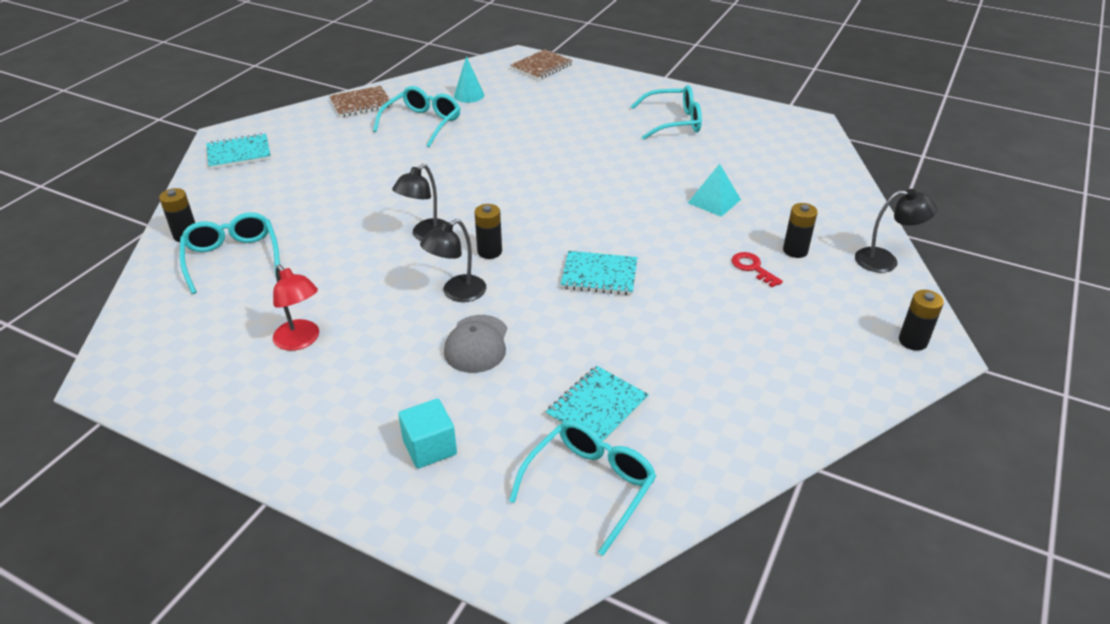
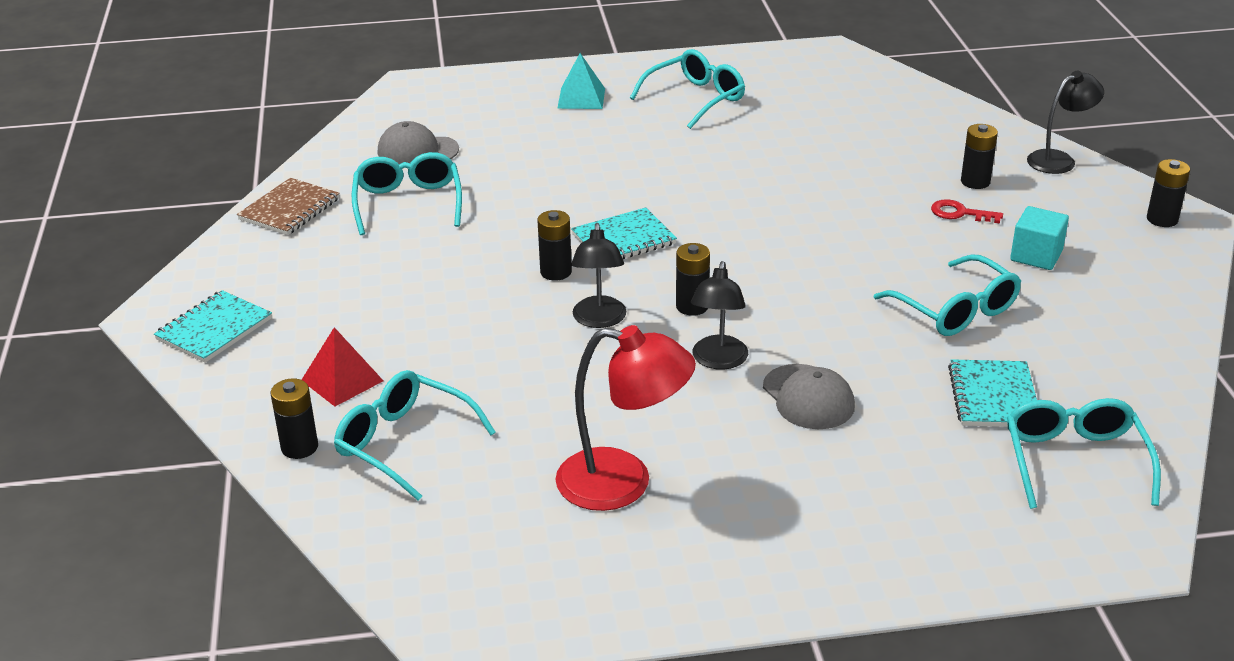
camera: 35 degrees left, 5 degrees down
(254, 208) = (342, 380): none -> red pyramid
(301, 341) = (623, 483): red lamp -> red lamp, size x1.50
(429, 447) = (898, 506): turquoise cube -> turquoise cube (1036, 256)
(443, 196) = (556, 272): none -> black battery
(469, 95) = (417, 151): turquoise cone -> grey cap
(542, 67) = (459, 87): brown notebook -> none
(599, 275) = (833, 281): turquoise notebook -> turquoise notebook (624, 239)
(655, 334) = (956, 310): none -> turquoise glasses
(714, 201) = (843, 164): turquoise pyramid -> turquoise pyramid (581, 98)

